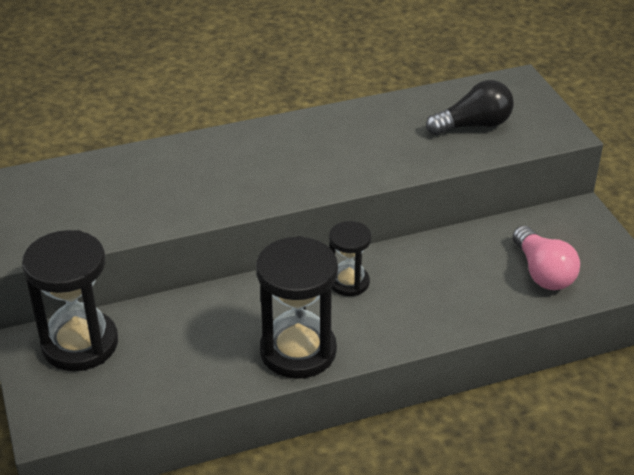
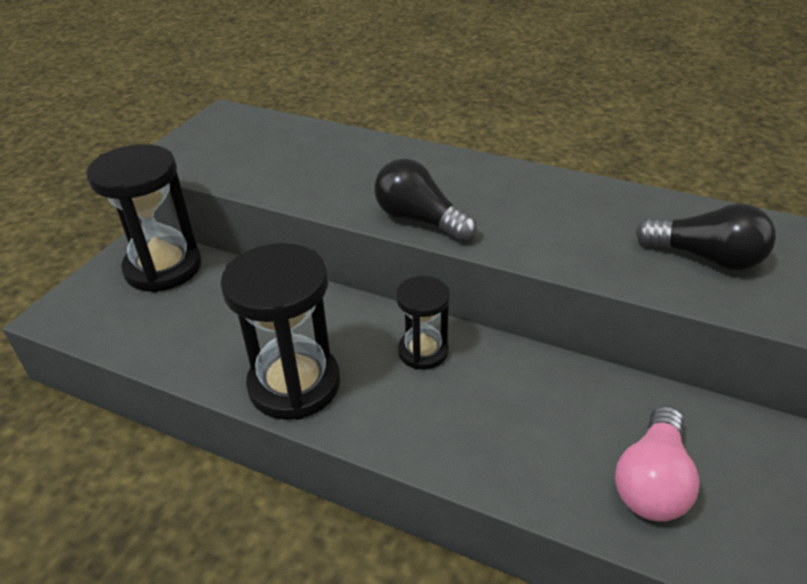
camera: 45 degrees right, 0 degrees up
(284, 190) = (419, 220): none -> black light bulb

